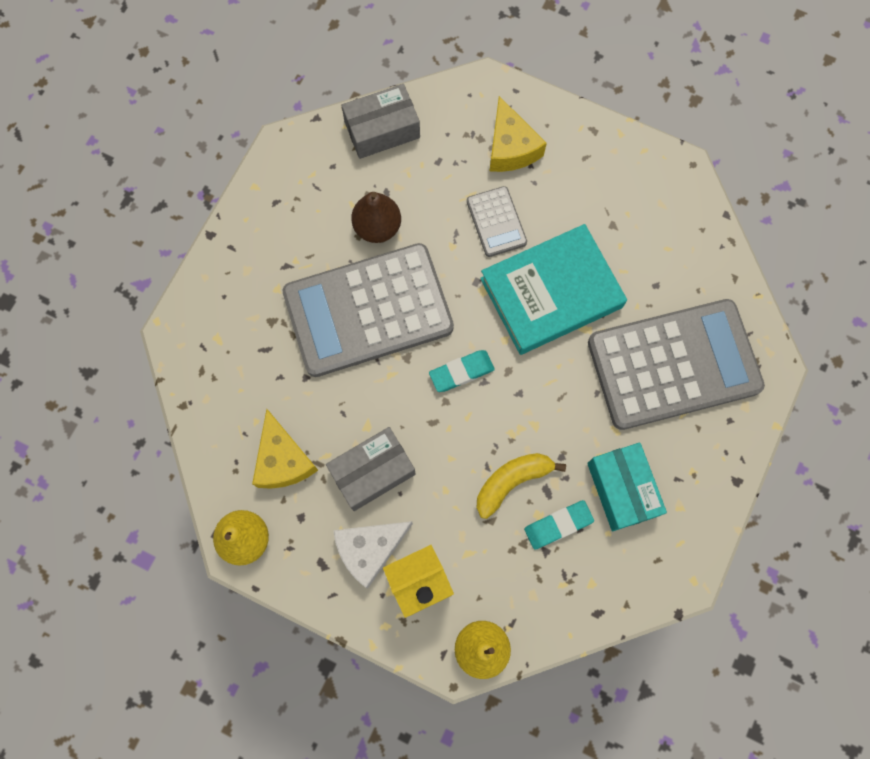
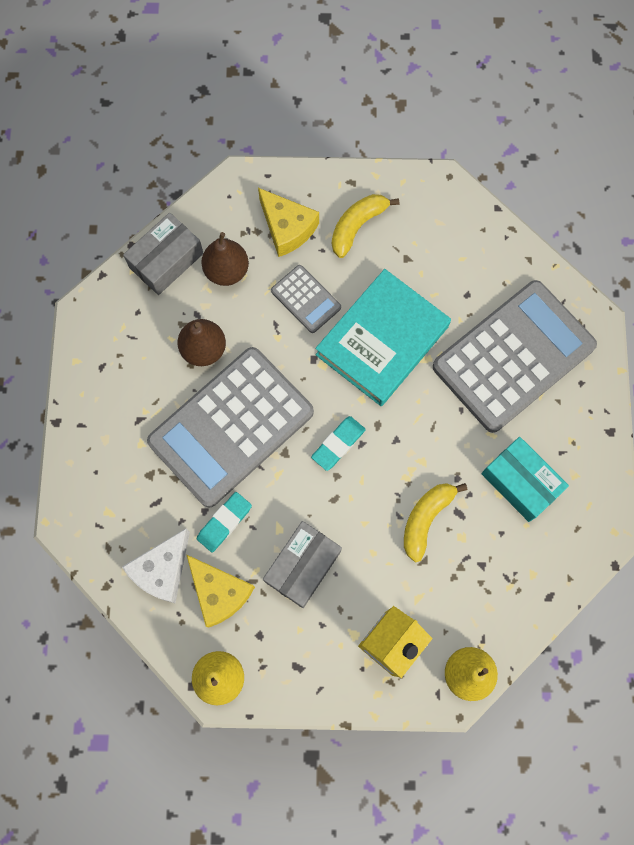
camera: 25 degrees left, 0 degrees up
(369, 549) = (332, 634): white cheese -> white cheese (162, 570)
(434, 163) = (227, 271): none -> brown pear
(558, 525) = (482, 538): turquoise eraser -> turquoise eraser (224, 522)
(579, 174) = (357, 226): none -> yellow banana

